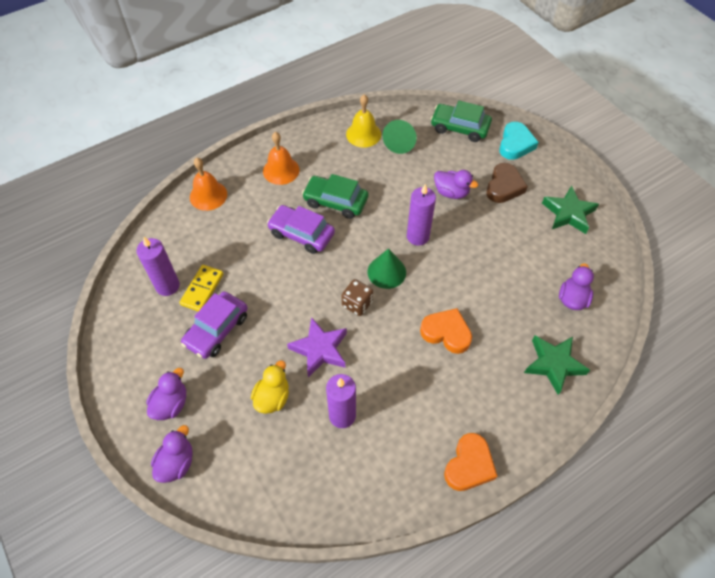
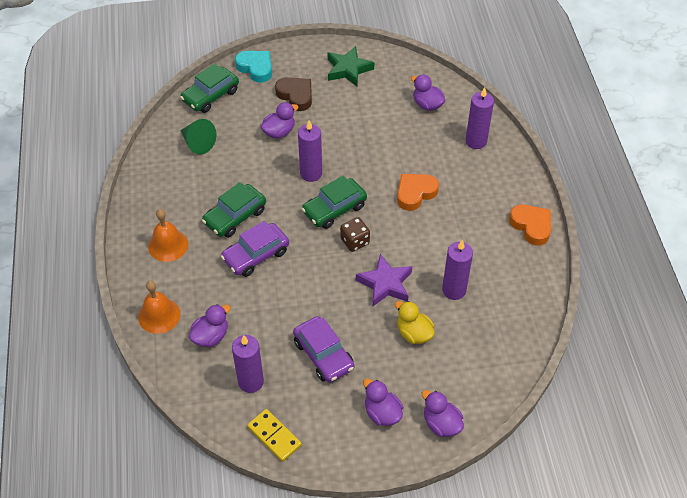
camera: 65 degrees left, 5 degrees down
(202, 238) = (211, 336): none -> purple duck
(202, 289) = (272, 354): yellow domino -> yellow domino (274, 436)
(363, 134) = (168, 166): yellow bell -> none
(386, 272) = (334, 209): green cone -> green car
(554, 364) = (476, 141): green star -> purple candle

